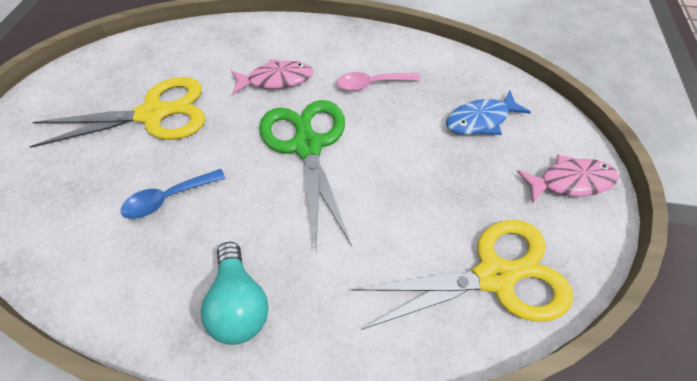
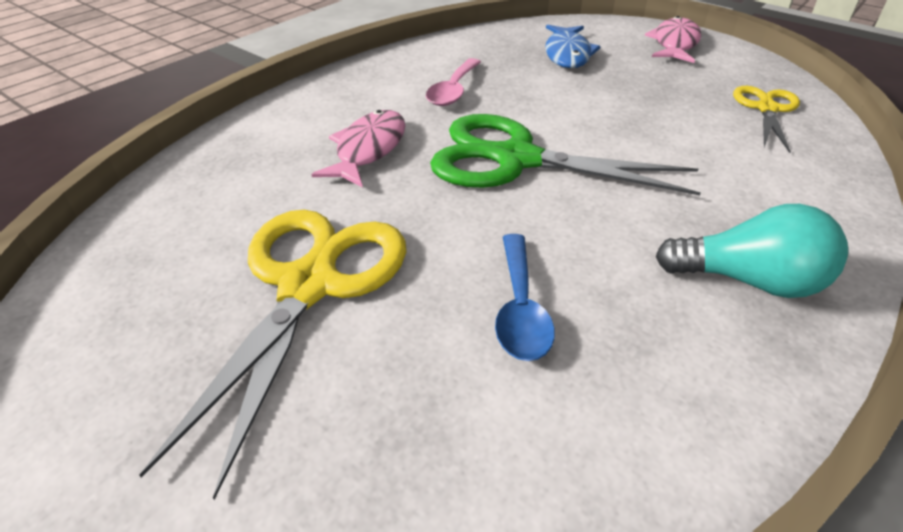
camera: 60 degrees left, 15 degrees down
(494, 276) = (766, 109): yellow scissors -> yellow scissors, size x0.55

